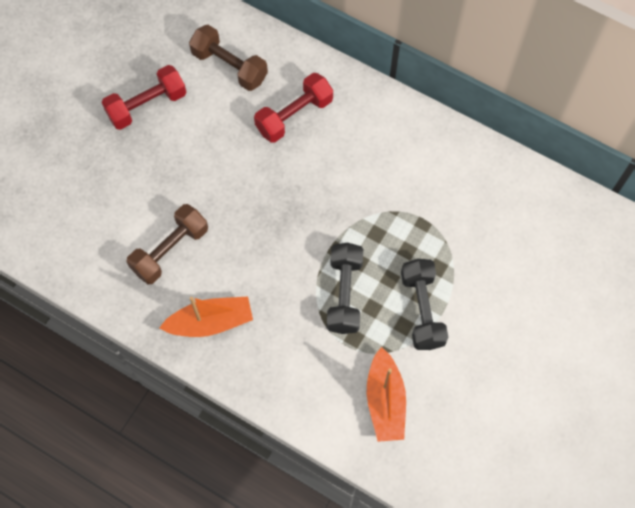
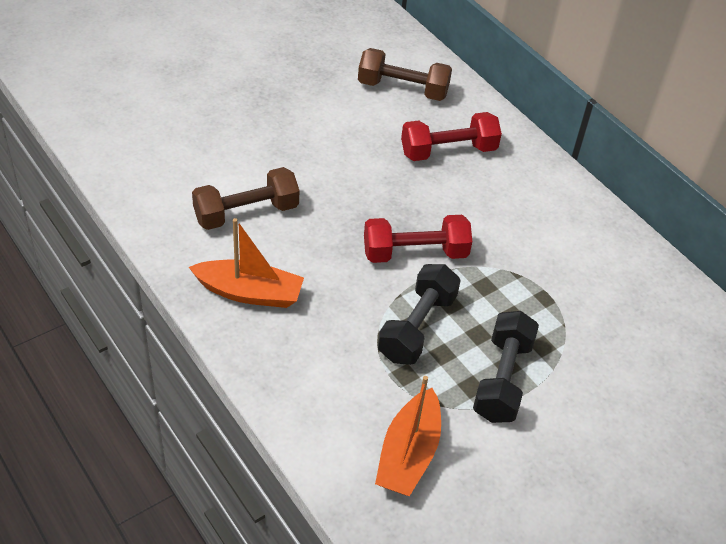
camera: 20 degrees right, 20 degrees down
(147, 105) = (299, 89): red dumbbell -> red dumbbell (415, 253)
(229, 66) = (403, 89): brown dumbbell -> brown dumbbell turned 45 degrees counterclockwise

